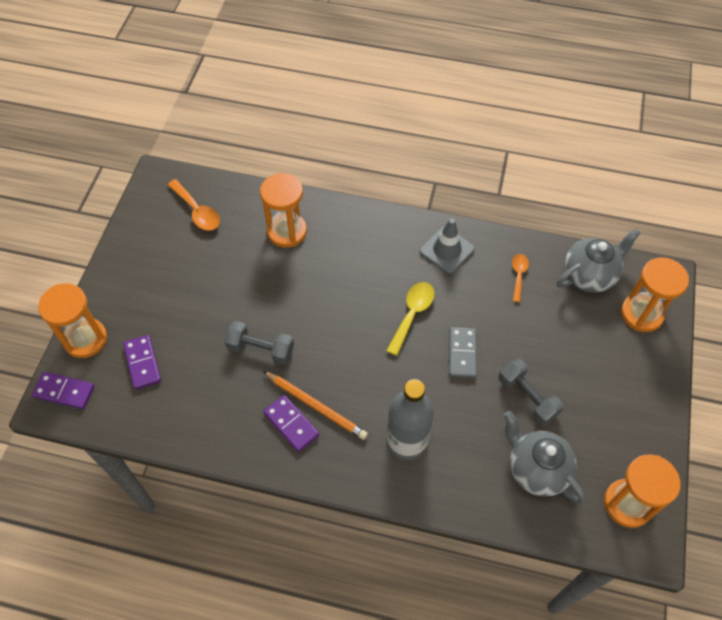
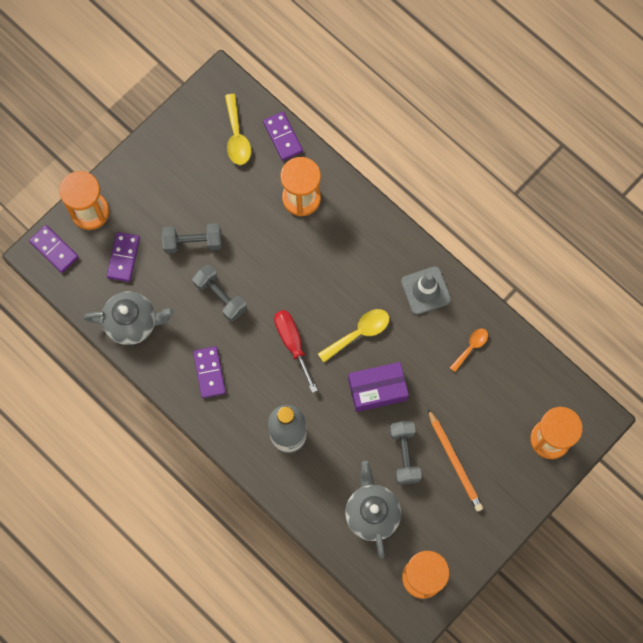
camera: 30 degrees right, 15 degrees up
(197, 211) = (236, 136): orange spoon -> yellow spoon
(205, 316) = (193, 242): none -> grey dumbbell
(240, 193) = (283, 137): none -> purple domino
(316, 406) = (236, 368): orange pencil -> orange pencil (455, 461)
(356, 355) = (292, 343): none -> red screwdriver
(462, 353) = (377, 389): grey domino -> purple box
(589, 276) = (531, 381): grey teapot -> grey teapot (132, 323)

